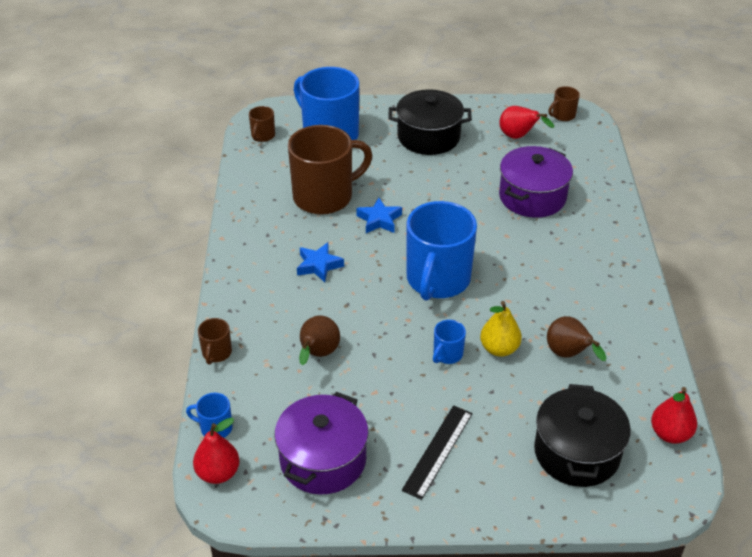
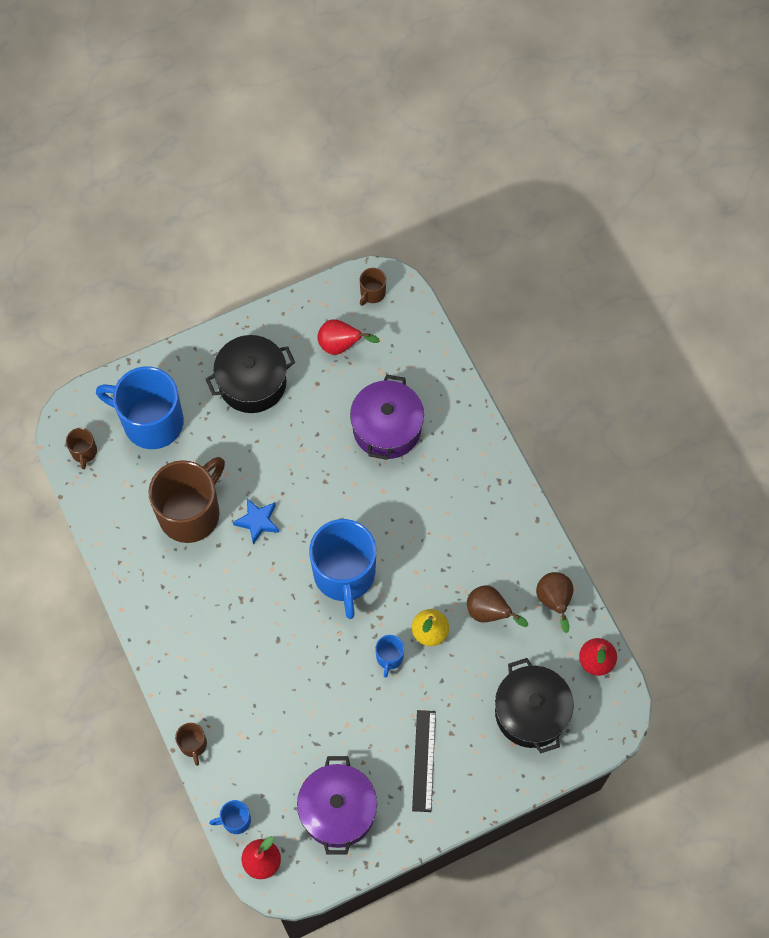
camera: 25 degrees left, 25 degrees up
(318, 354) = (280, 707): brown pear -> brown pear (554, 601)
(319, 265) = (230, 604): blue star -> none

